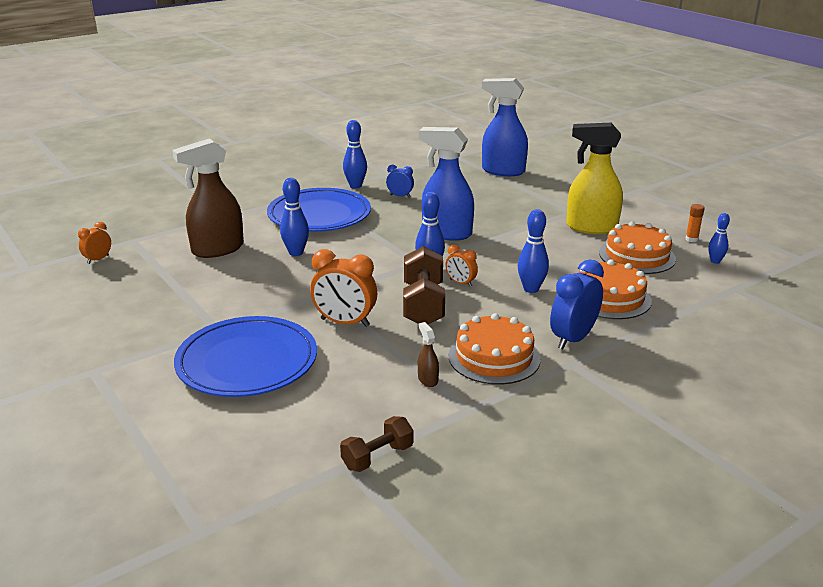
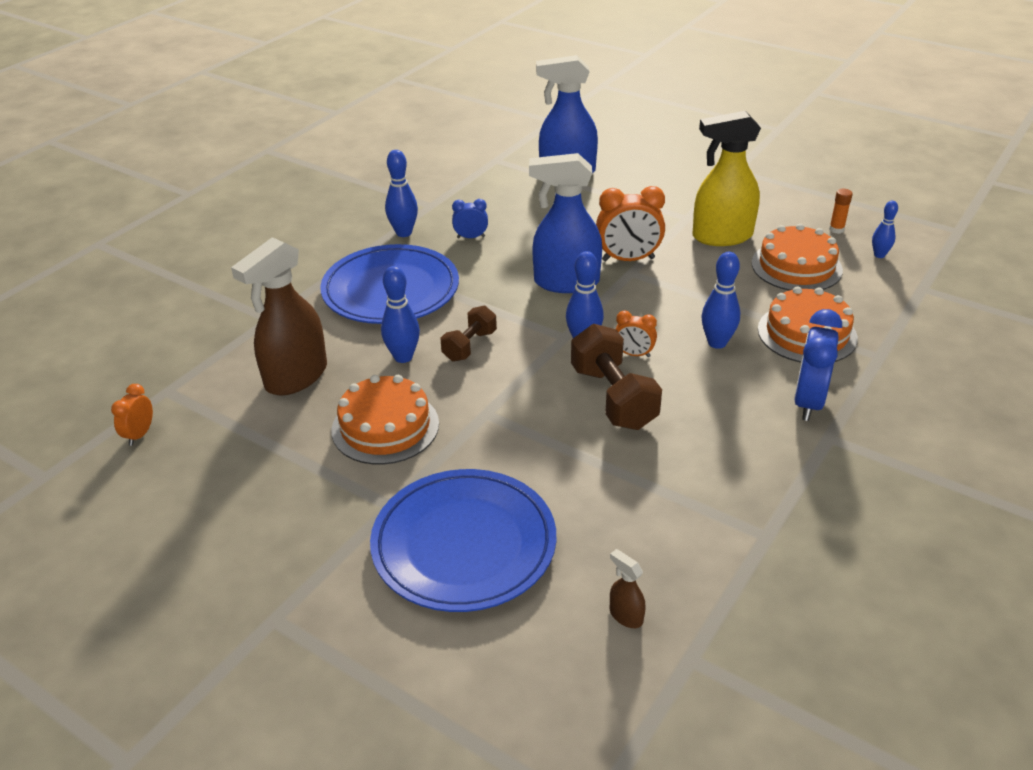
camera: 20 degrees left, 10 degrees up
(345, 322) = (540, 450): orange clock -> orange clock (628, 259)
(377, 457) = (715, 635): brown dumbbell -> brown dumbbell (469, 346)
(427, 379) = (693, 506): brown spray bottle -> brown spray bottle (625, 615)
(494, 357) = (743, 452): orange cake -> orange cake (385, 427)

